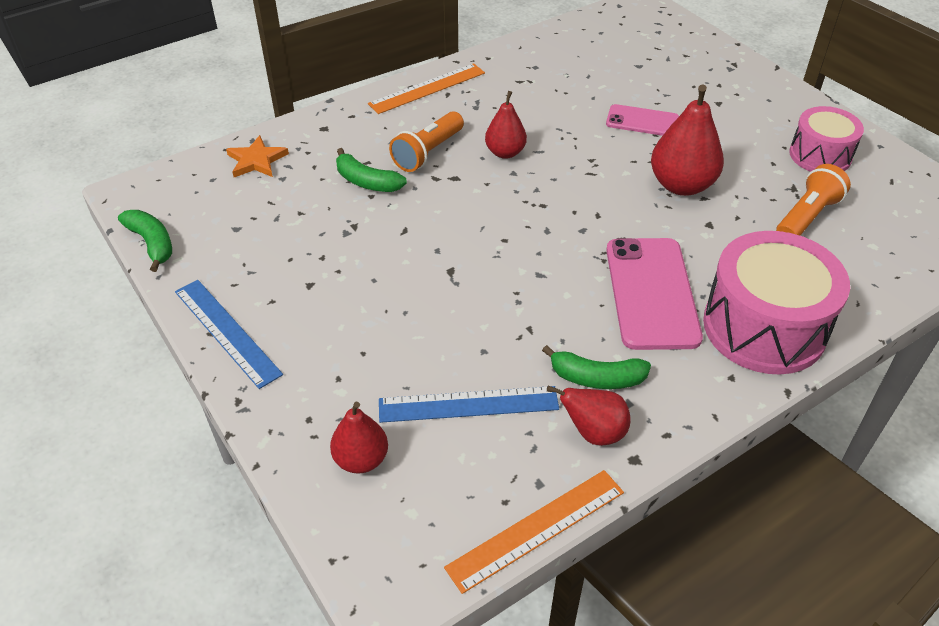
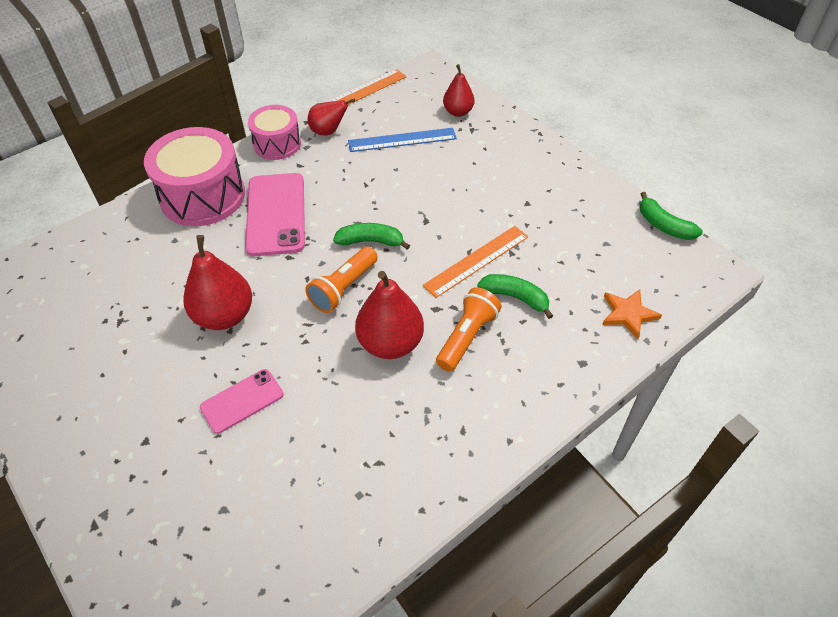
camera: 175 degrees right, 5 degrees up
(226, 332) = (568, 168): blue ruler -> none
(427, 88) = (488, 438): orange ruler -> orange ruler (477, 261)
(505, 152) = (390, 343): red pear -> red pear, size x1.62
(596, 378) = (323, 158): green banana -> green banana (371, 241)
(642, 121) = (242, 401): pink phone -> pink phone turned 45 degrees counterclockwise
(806, 217) = (124, 289): orange flashlight -> orange flashlight (343, 288)
(820, 155) = (71, 365): pink drum -> pink drum (277, 144)

